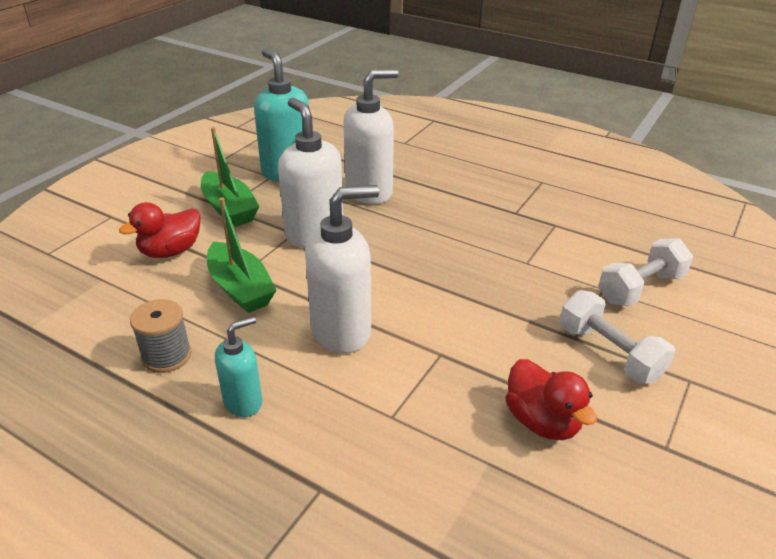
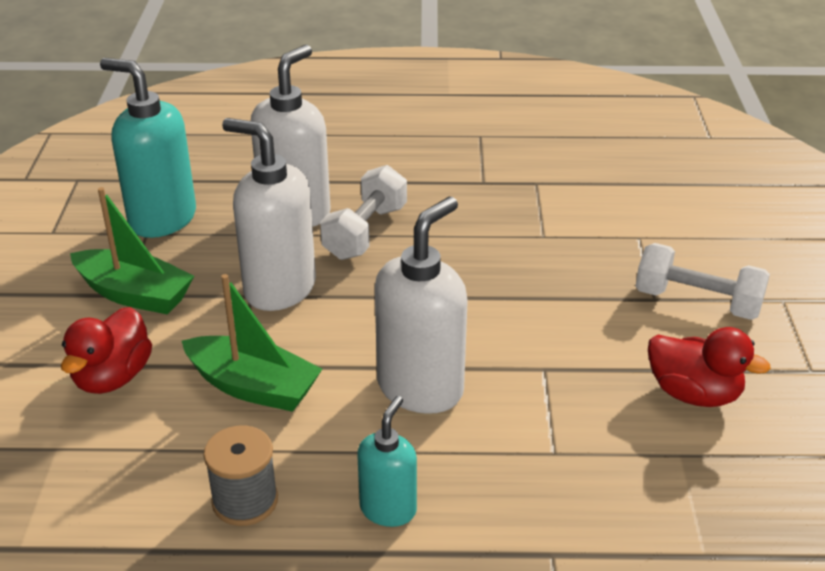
camera: 30 degrees left, 0 degrees up
(640, 288) = (672, 224): white dumbbell -> white dumbbell (365, 232)

